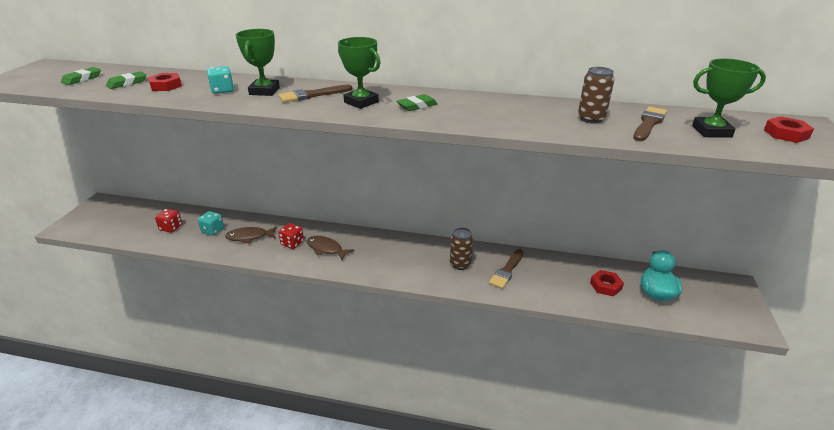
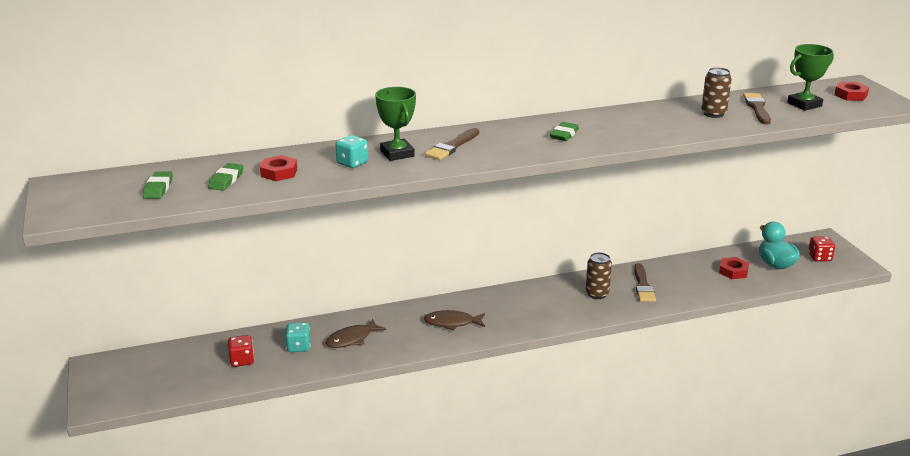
camera: 30 degrees left, 5 degrees down
(292, 243) = (408, 329): red dice -> red dice (819, 257)
(361, 102) = (510, 143): green trophy -> none

